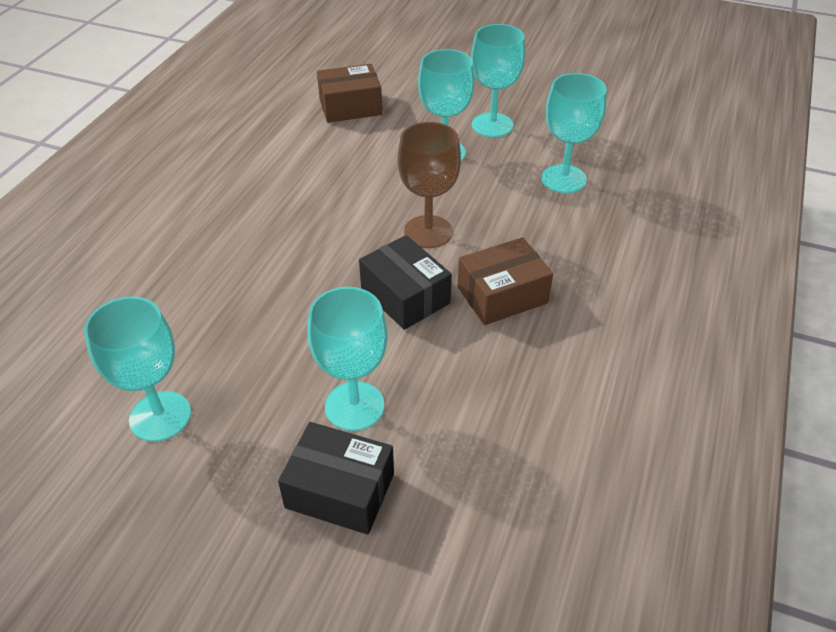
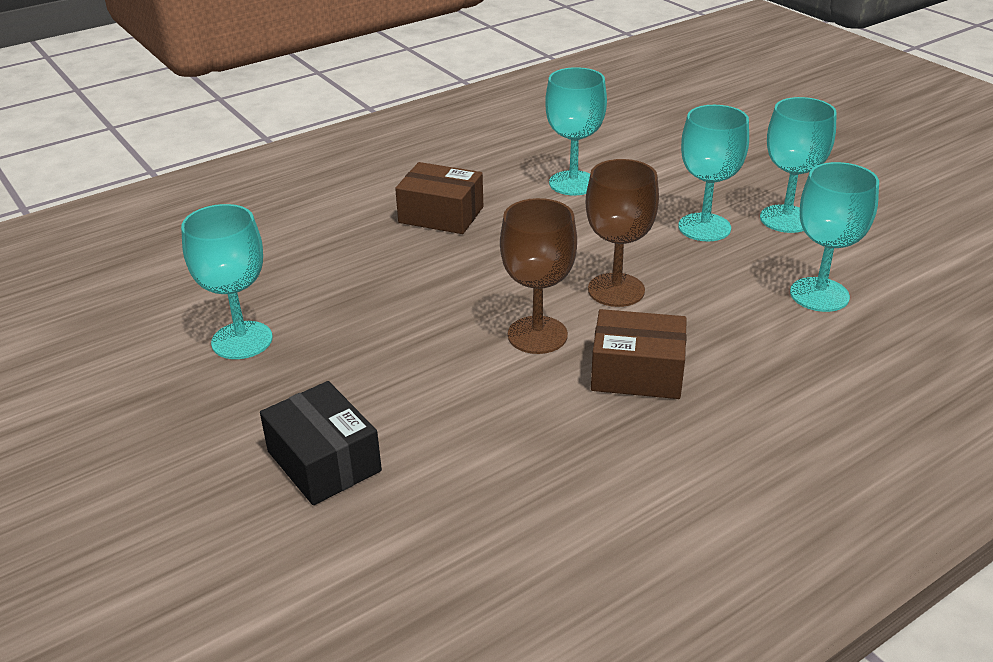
camera: 35 degrees right, 10 degrees down
(350, 107) = (646, 158): brown box -> brown box (441, 215)
(354, 406) = (401, 403): turquoise goblet -> turquoise goblet (573, 183)
(405, 296) = (537, 335): black box -> brown goblet

